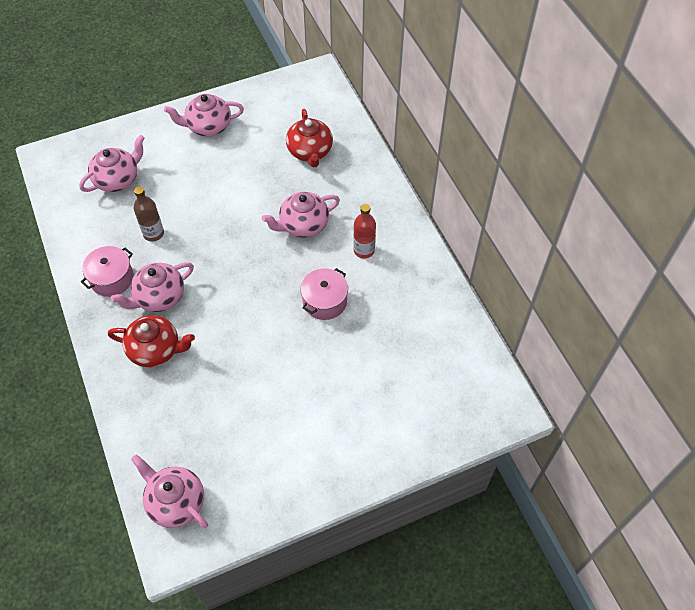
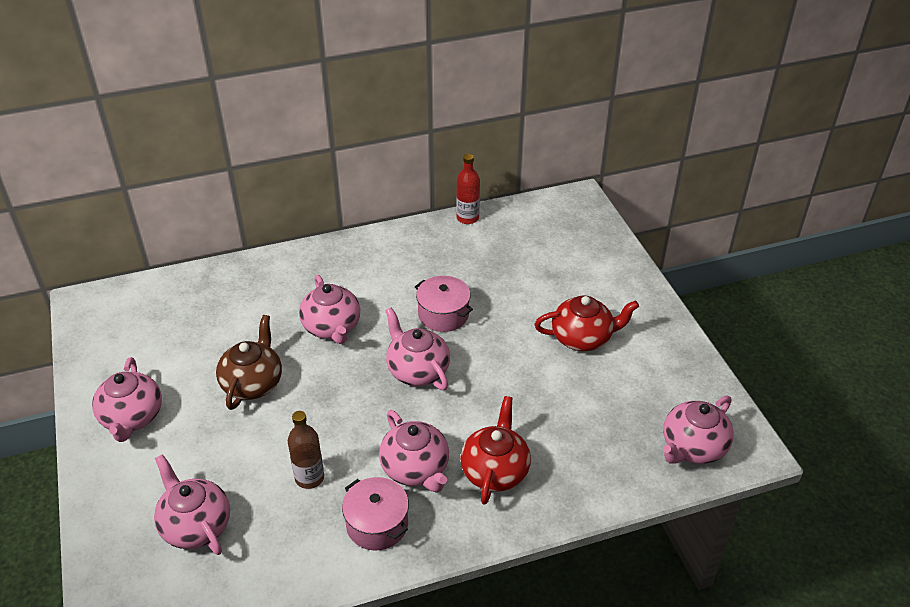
camera: 85 degrees left, 15 degrees down
(241, 186) = (253, 383): none -> brown teapot
(258, 288) = (417, 370): none -> pink teapot
(310, 152) = (218, 316): red teapot -> red teapot (582, 338)
(364, 250) = (380, 279): red bottle -> red bottle (467, 218)

